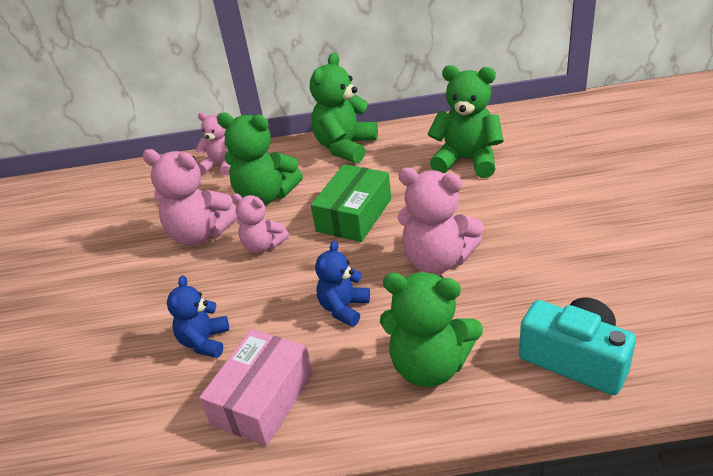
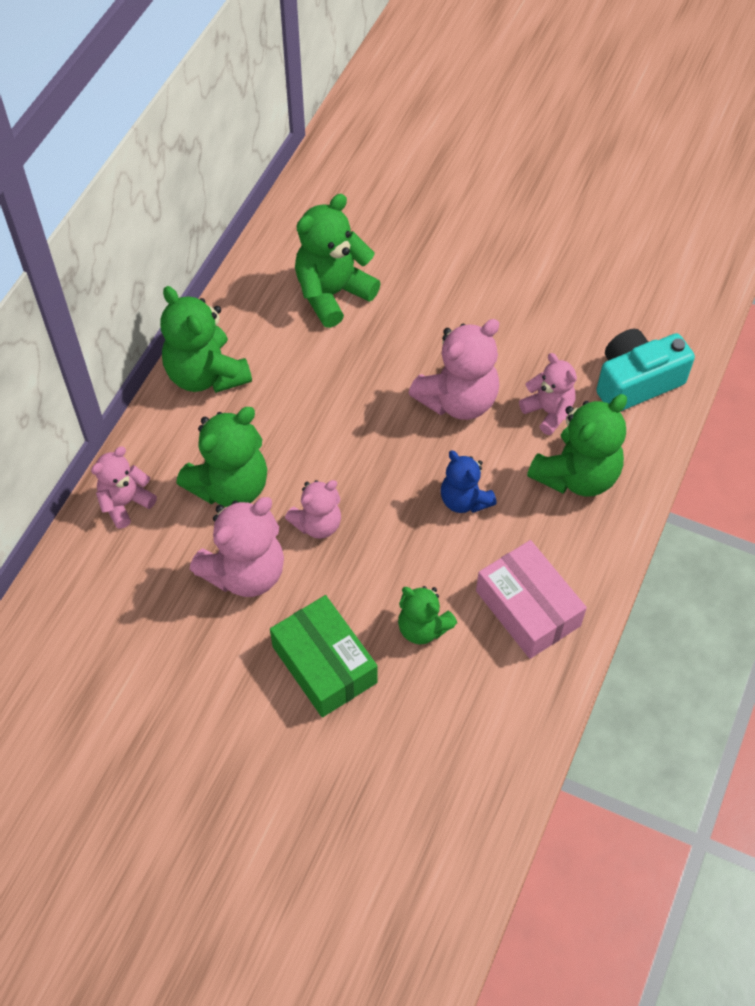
camera: 65 degrees left, 20 degrees up
(204, 341) = (423, 627): blue teddy bear -> green teddy bear
(354, 215) = (336, 427): green box -> green box (324, 664)
(479, 316) = (548, 411): none -> pink teddy bear

